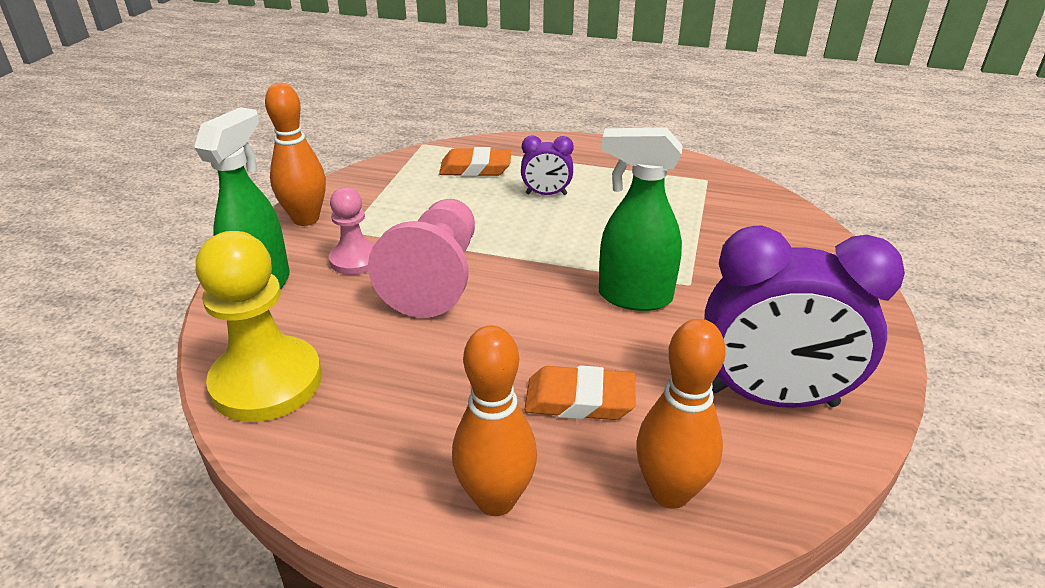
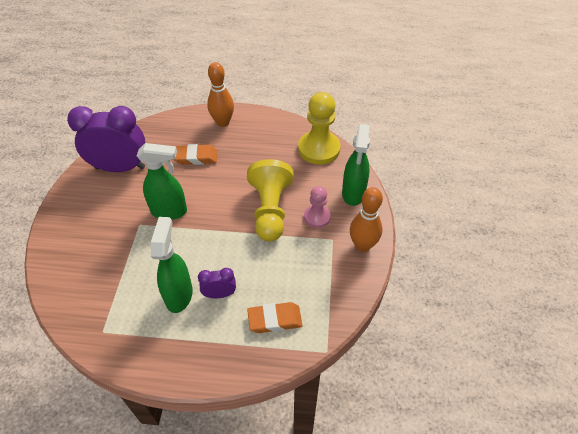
camera: 170 degrees right, 15 degrees up
(436, 278) = (270, 210): pink pawn -> yellow pawn
(606, 199) = (179, 294): none -> green spray bottle
(670, 492) = (166, 131): orange bowling pin -> none

